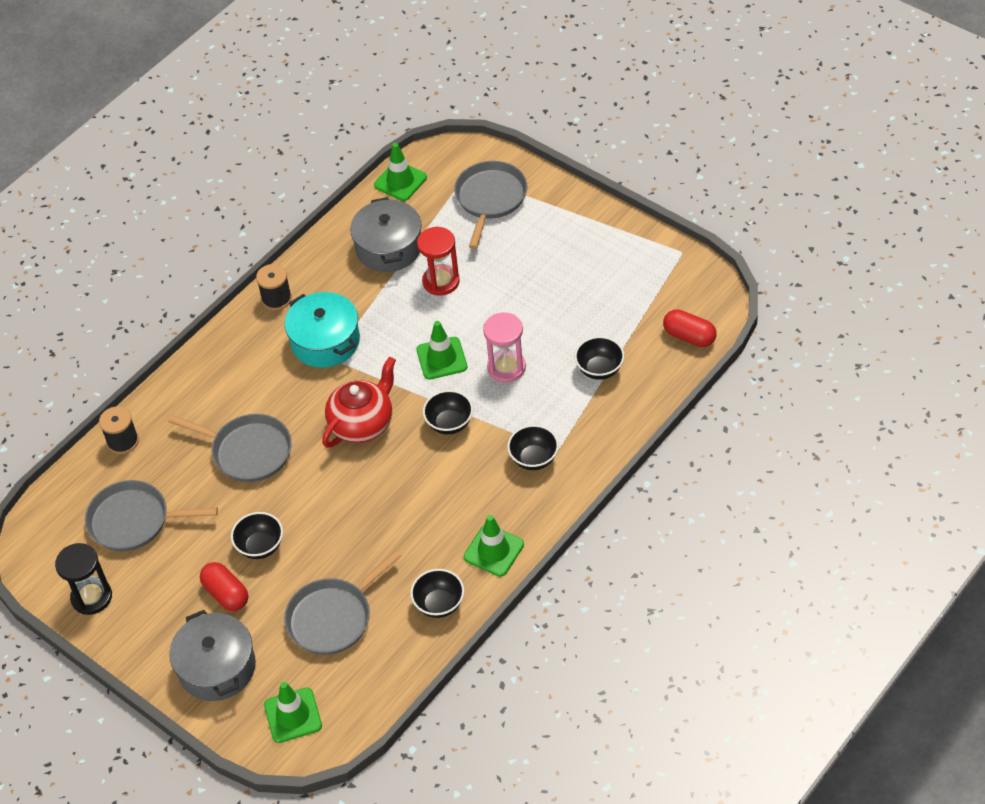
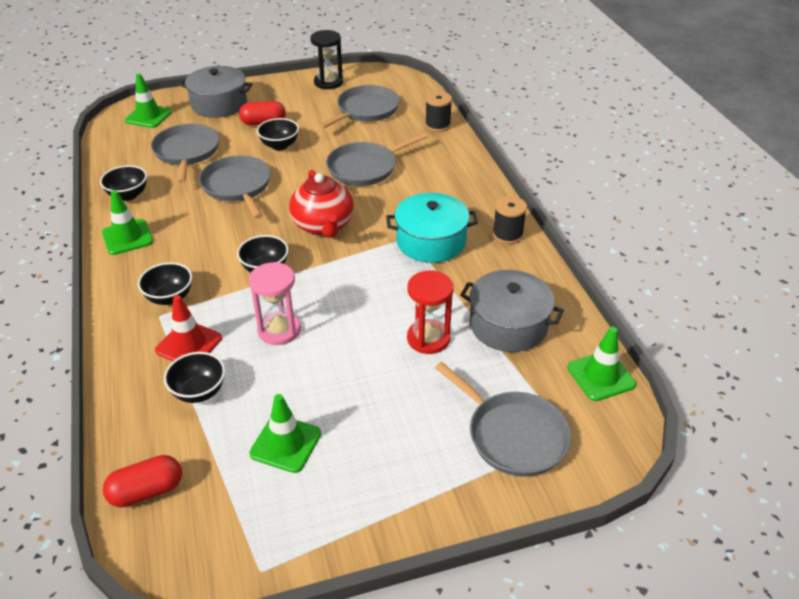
camera: 120 degrees right, 10 degrees down
(356, 528) = (237, 186): none -> grey pan
(441, 358) = (337, 296): green traffic cone -> green traffic cone (286, 443)
(566, 408) = (189, 344): none -> red traffic cone

